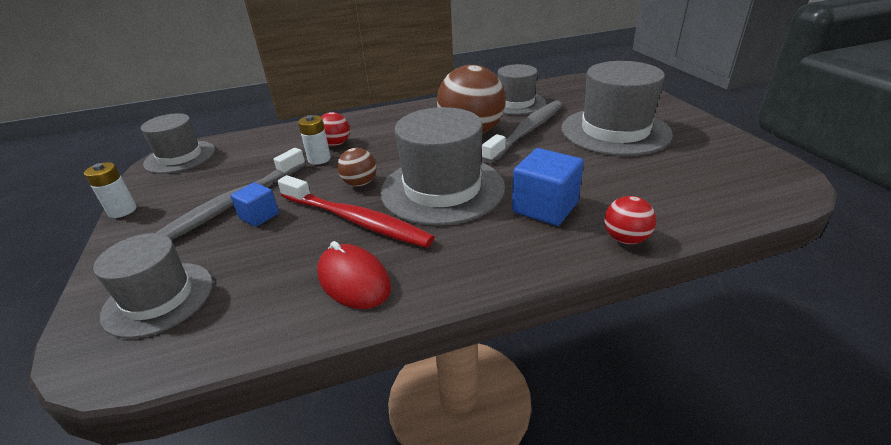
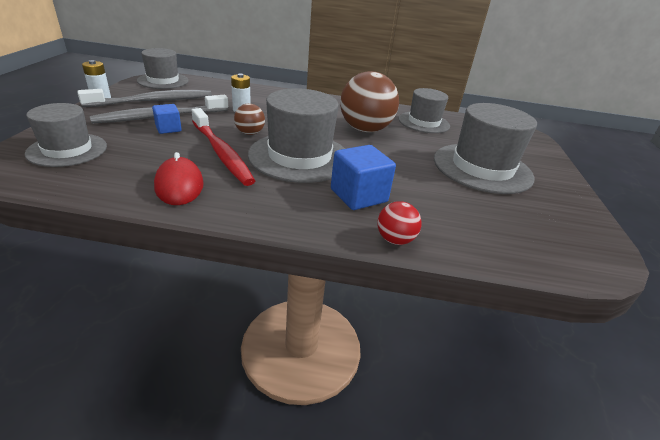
camera: 20 degrees right, 0 degrees up
(336, 144) = (262, 105): red ball -> none
(527, 131) = (408, 143): grey toothbrush -> grey toothbrush (154, 101)

